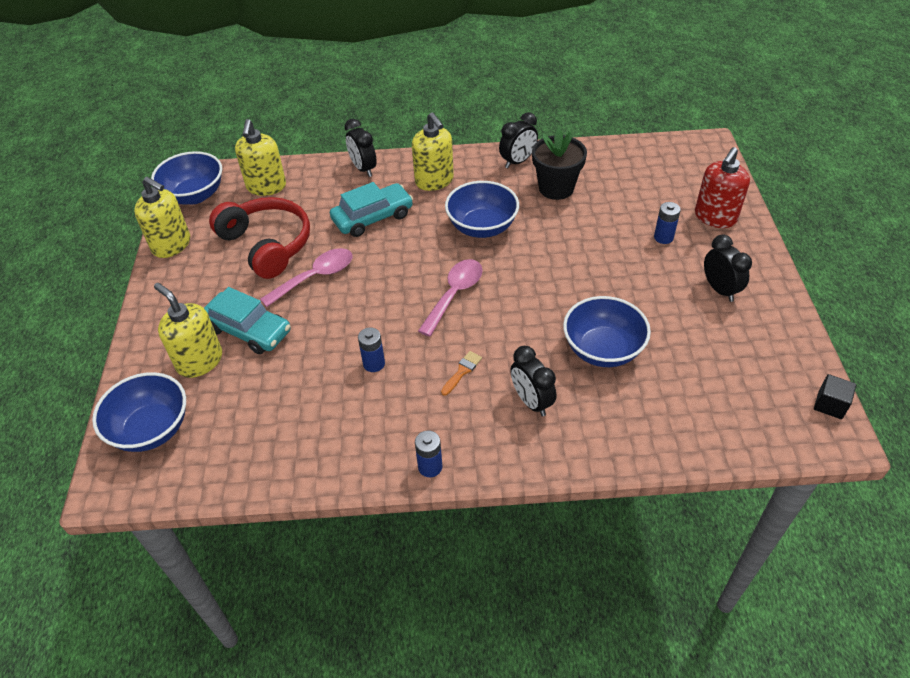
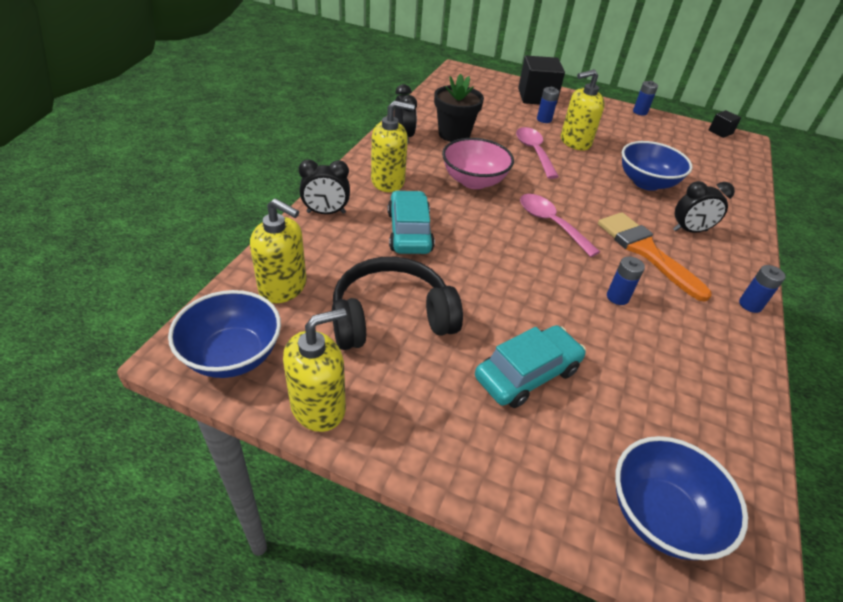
camera: 70 degrees left, 5 degrees down
(199, 361) = (559, 433): yellow soap dispenser -> yellow soap dispenser (575, 142)
(267, 244) = (391, 317): red headphones -> black headphones
(315, 277) = (473, 297): pink spoon -> pink spoon (534, 152)
(462, 371) = (646, 251): orange brush -> orange brush, size x2.43
(482, 227) = (474, 181): blue bowl -> pink bowl
(715, 217) = (536, 97): red soap dispenser -> black cube
(720, 289) = (608, 123): black clock -> none
(789, 312) = (640, 112): none -> blue battery

